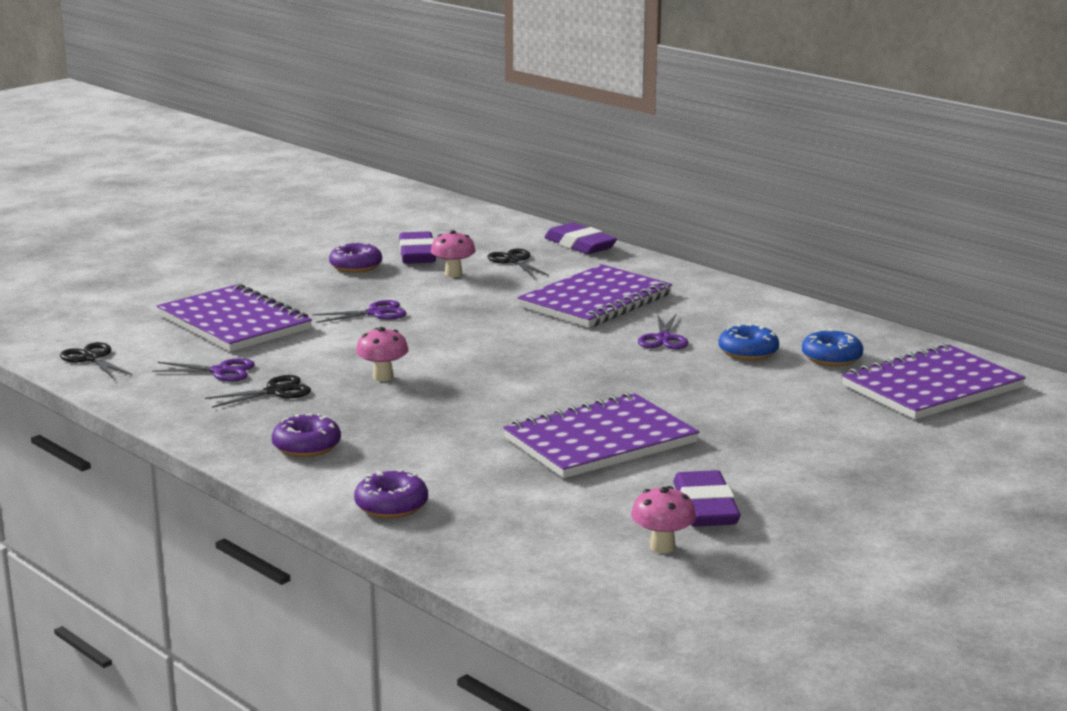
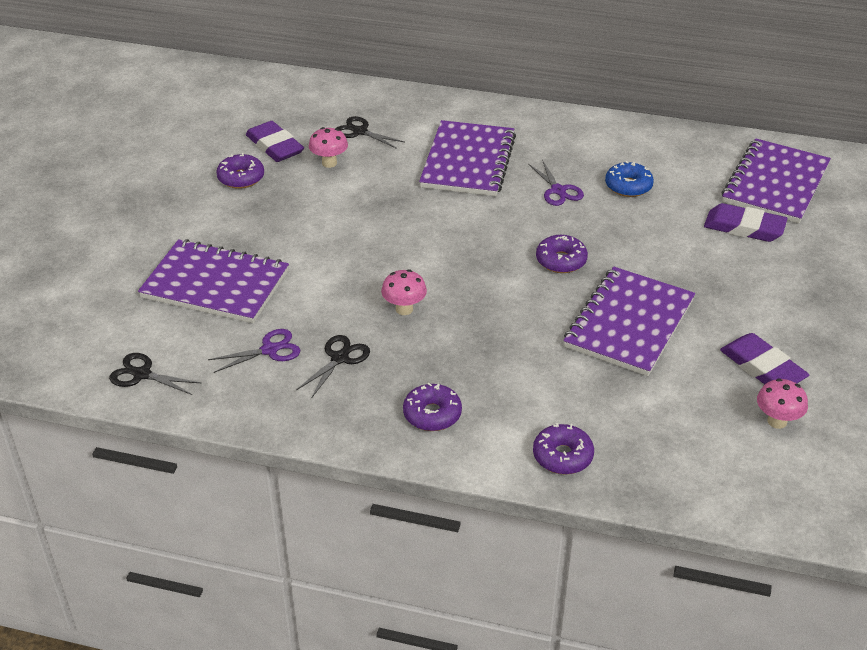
camera: 30 degrees left, 20 degrees up
(375, 313) = (318, 232): purple scissors -> none
(580, 245) = (389, 96): purple eraser -> purple eraser (744, 228)
(592, 384) = (561, 261): none -> purple donut
(831, 358) = (686, 174): blue donut -> none

